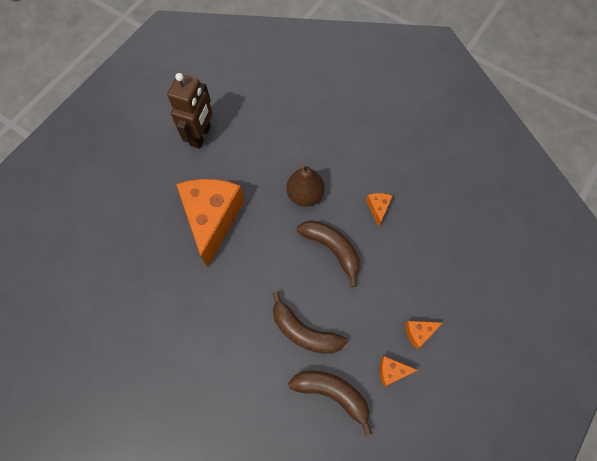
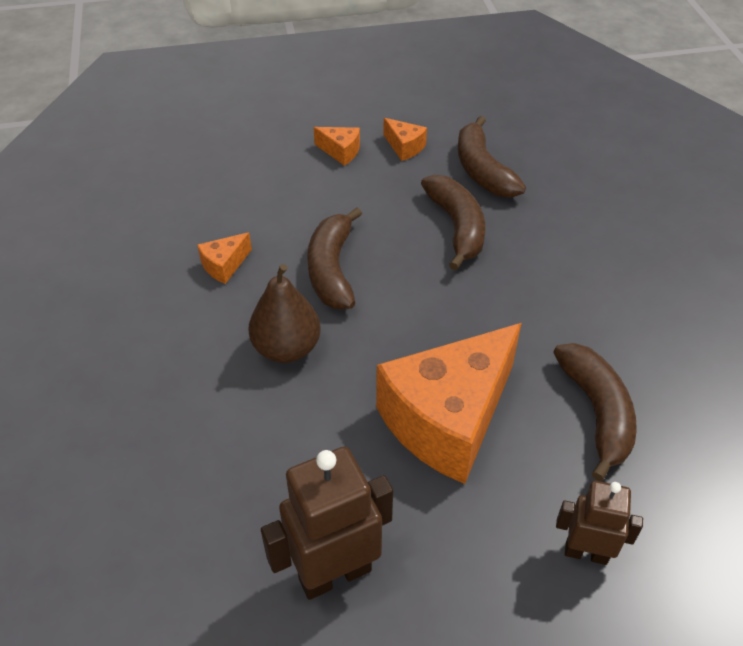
camera: 135 degrees left, 20 degrees down
(122, 210) = (586, 552): none -> brown robot
(155, 274) = (597, 412): none -> brown banana

